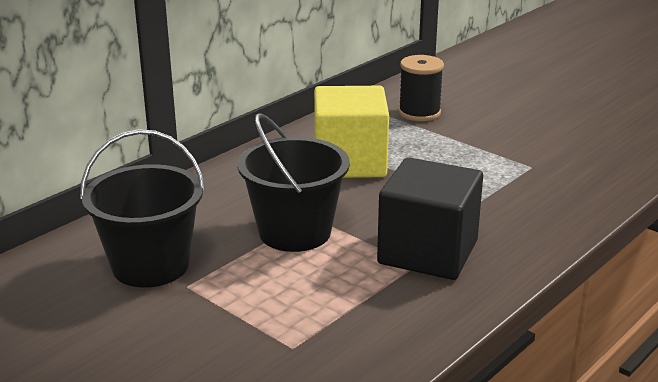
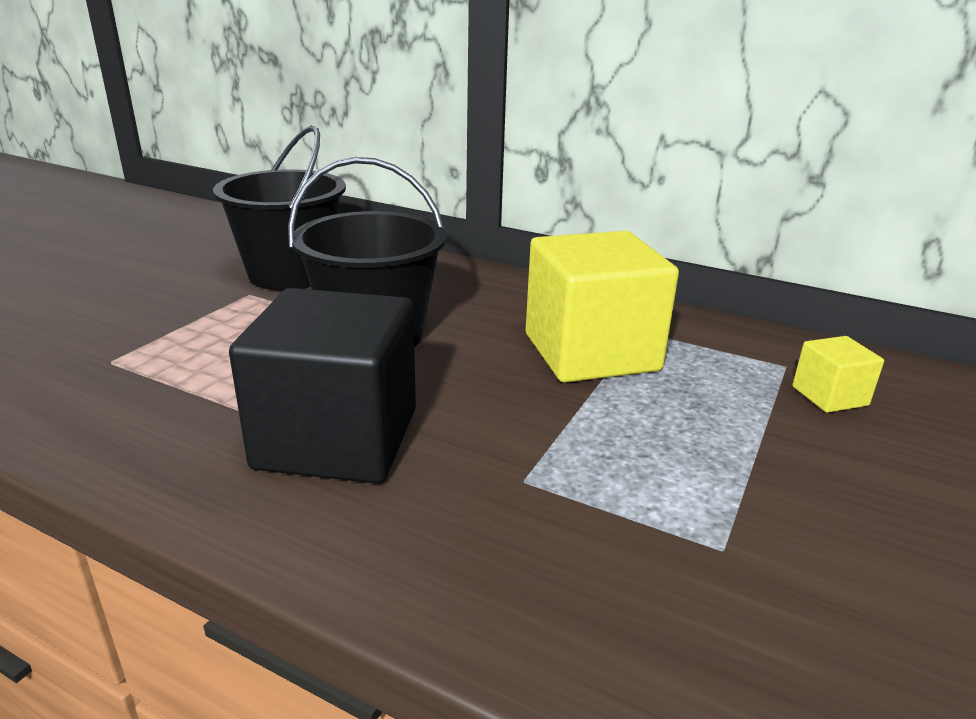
camera: 75 degrees right, 0 degrees up
(419, 113) = (829, 396): black spool -> yellow cube

